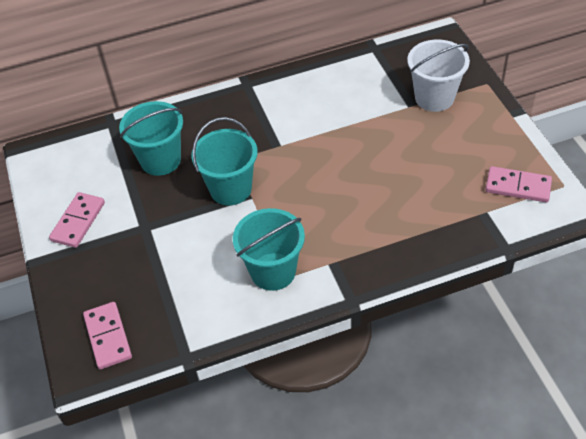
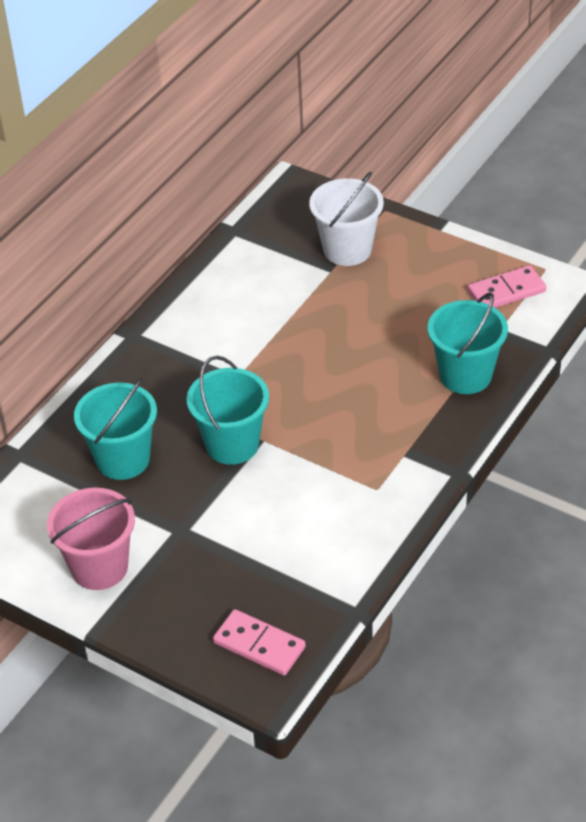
camera: 40 degrees left, 5 degrees down
(78, 221) = (99, 567): pink domino -> pink bucket
(273, 271) = (358, 492): turquoise bucket -> turquoise bucket (465, 375)

